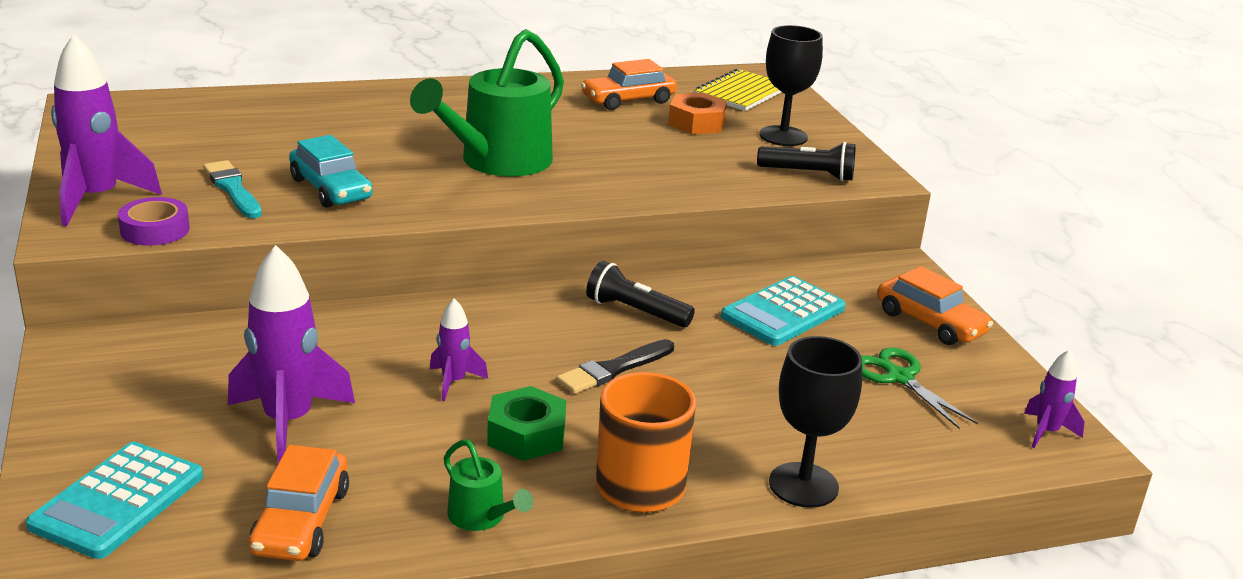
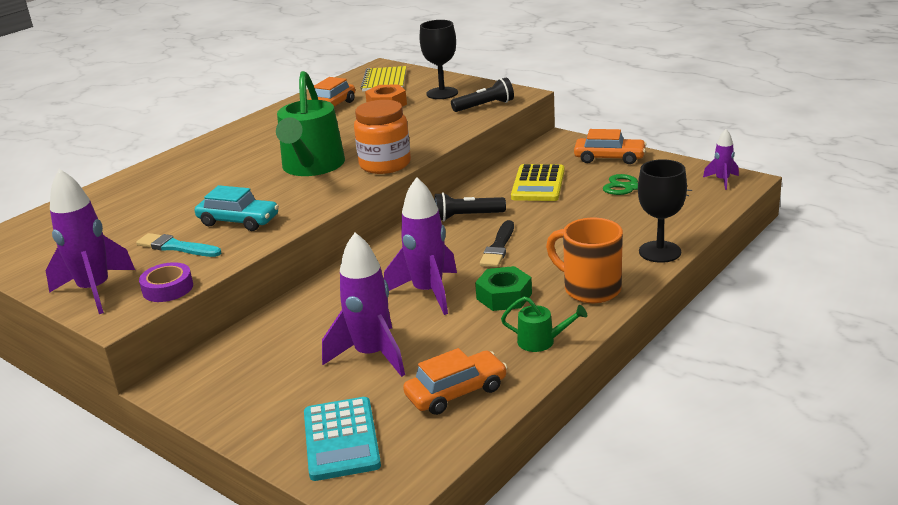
camera: 30 degrees left, 0 degrees up
(301, 521) = (456, 392): orange car -> orange car turned 90 degrees counterclockwise
(454, 382) = (428, 292): purple rocket -> purple rocket, size x1.94
(577, 195) = (385, 164): none -> orange jar
(783, 313) = (538, 184): turquoise calculator -> yellow calculator

